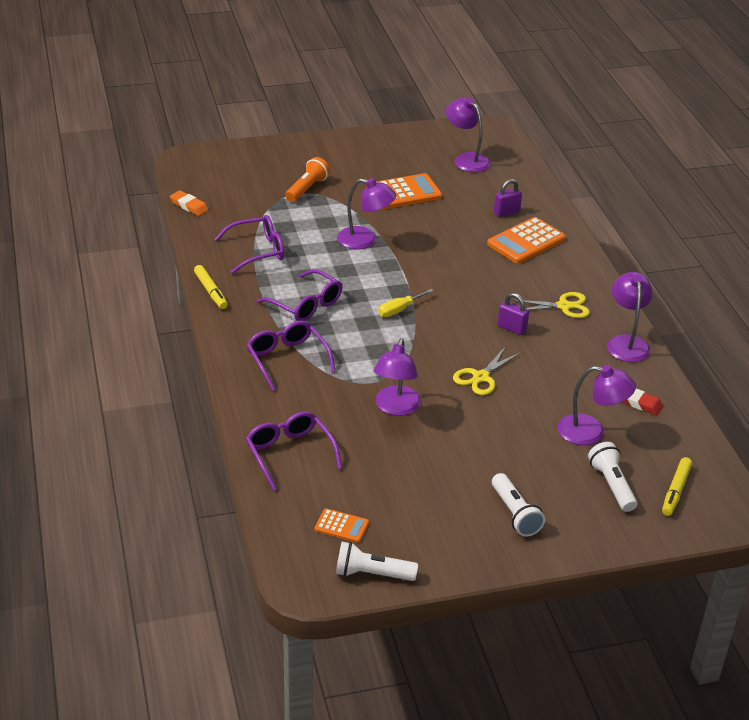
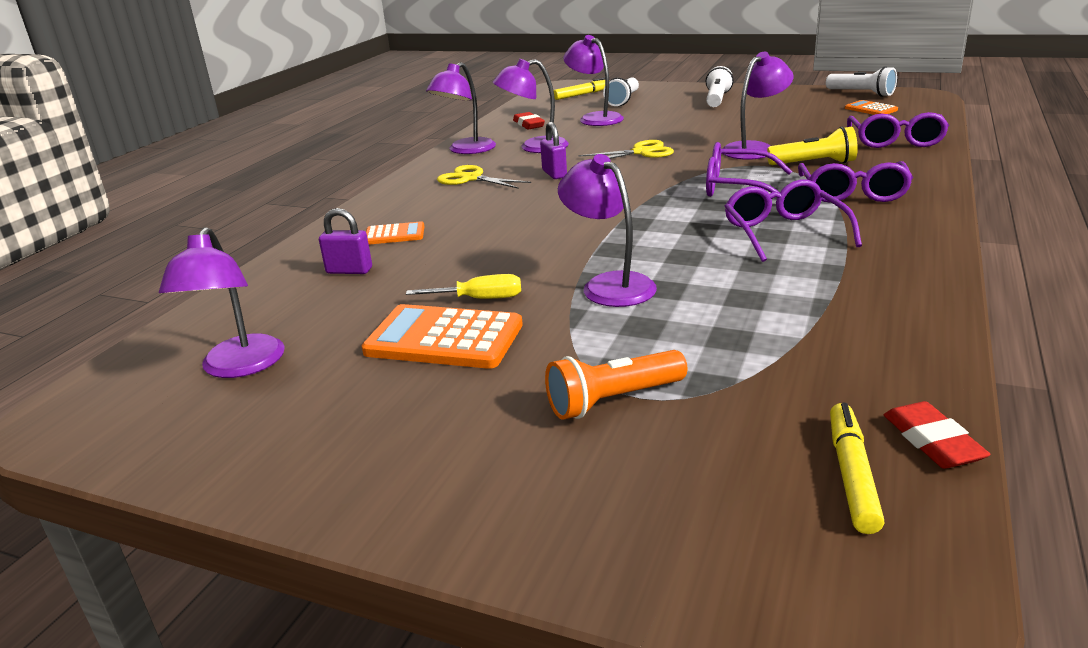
camera: 140 degrees left, 10 degrees down
(189, 206) = (932, 441): orange eraser -> red eraser
(211, 291) = (935, 275): yellow marker -> yellow marker (851, 474)
(258, 251) = (813, 311): purple glasses -> purple glasses (736, 187)
(334, 395) = (814, 164): none -> yellow flashlight
(399, 310) = (660, 207): yellow screwdriver -> yellow screwdriver (480, 299)
(526, 241) = (394, 234): orange calculator -> orange calculator, size x0.54
(576, 362) = (534, 147): none -> purple lamp

